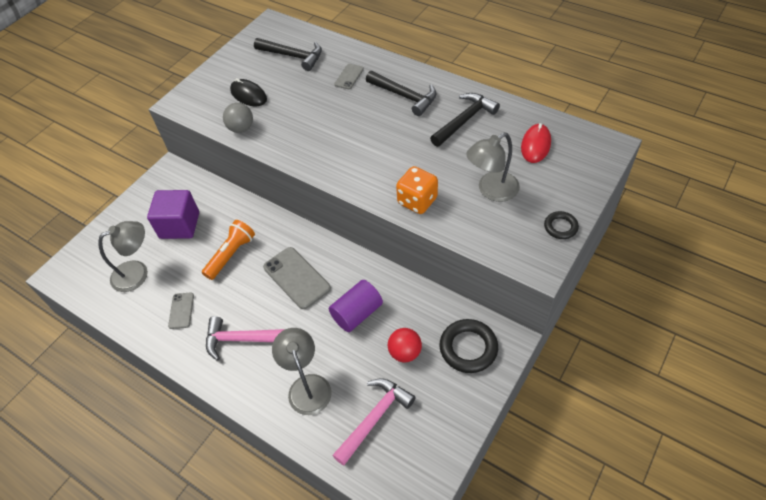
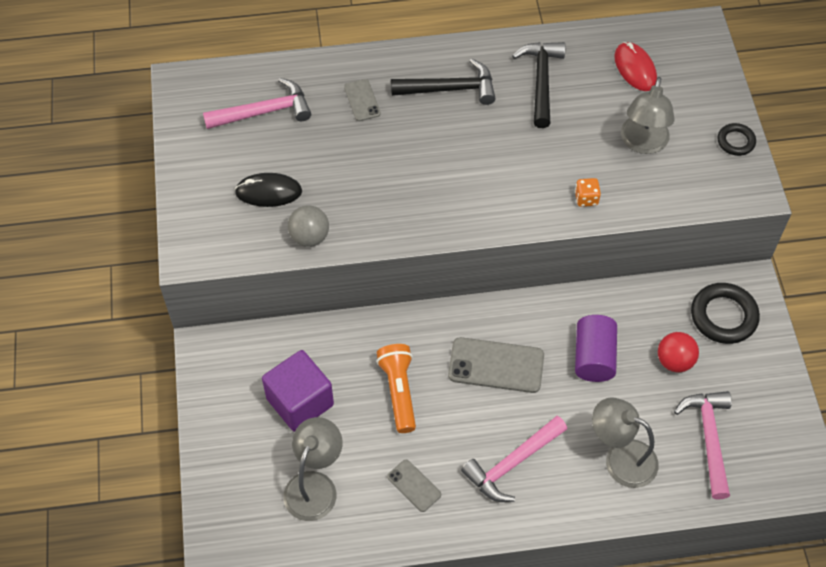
camera: 45 degrees left, 5 degrees up
(293, 56) = (264, 111): black hammer -> pink hammer
(417, 201) = (586, 199): orange dice -> orange dice, size x0.55

